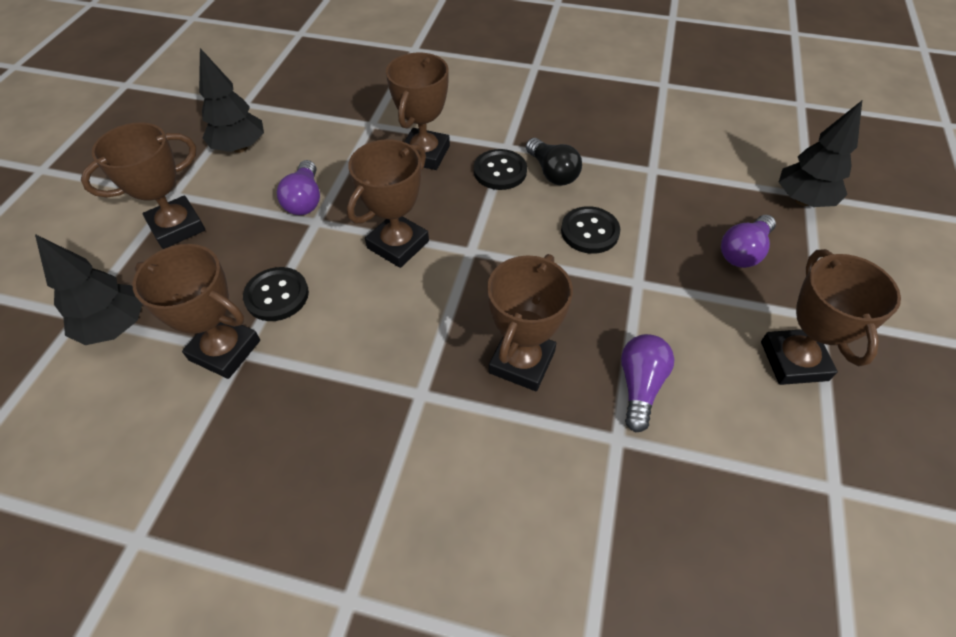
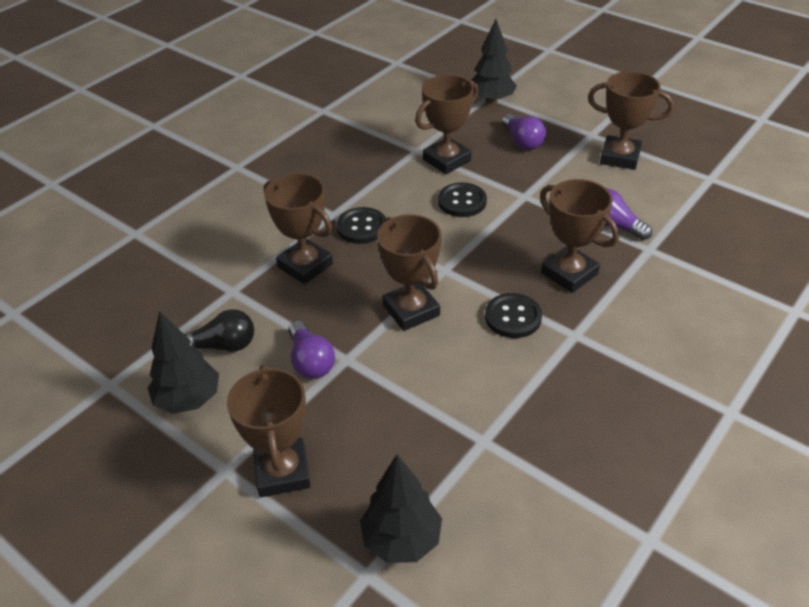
camera: 65 degrees left, 10 degrees down
(225, 350) = (475, 452): brown trophy -> brown trophy (446, 160)
(277, 295) = (427, 404): black button -> black button (513, 317)
(305, 200) = (310, 361): purple light bulb -> purple light bulb turned 45 degrees clockwise
(552, 173) = (384, 199): black light bulb -> black light bulb (222, 346)

